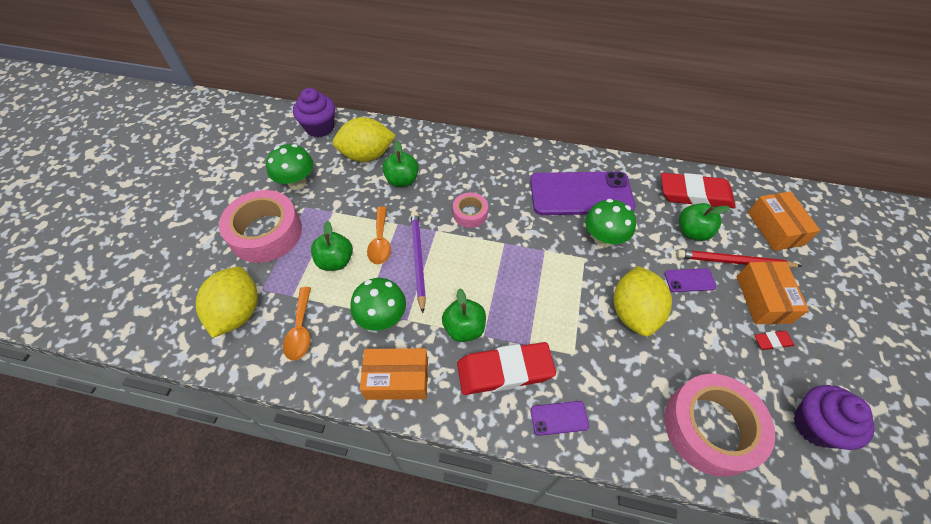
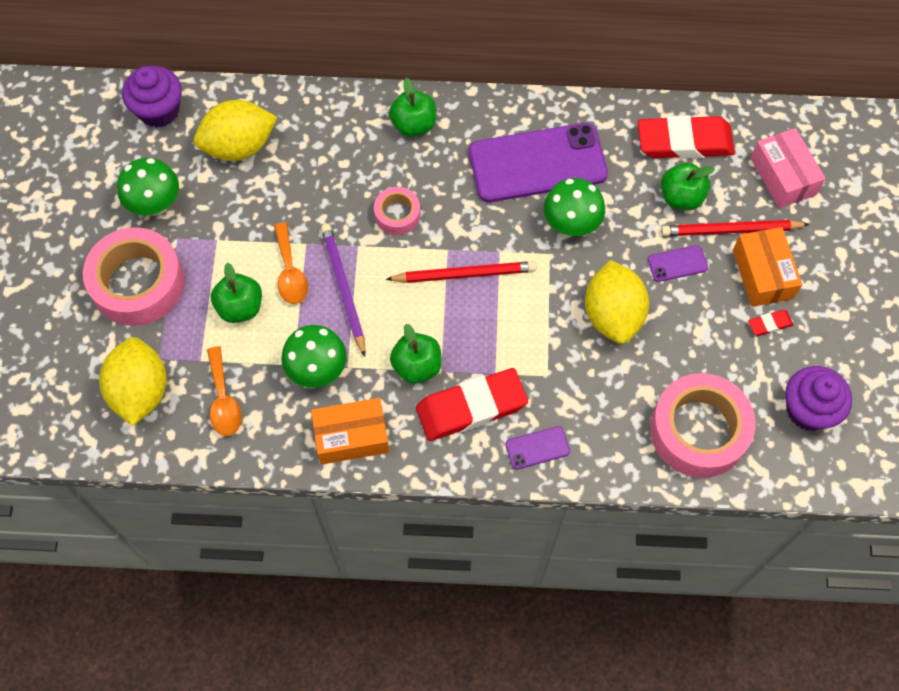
camera: 10 degrees left, 10 degrees up
(402, 180) = (297, 178): green apple -> green apple (414, 125)
(514, 262) = (464, 274): none -> red pencil
(775, 228) = (783, 176): orange box -> pink box

